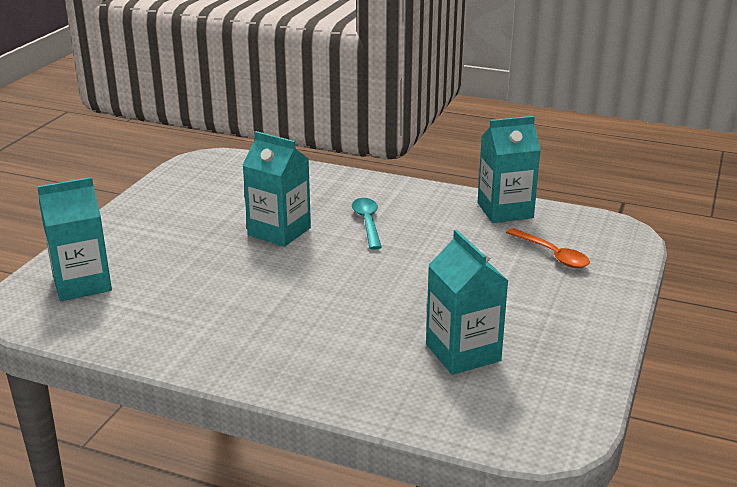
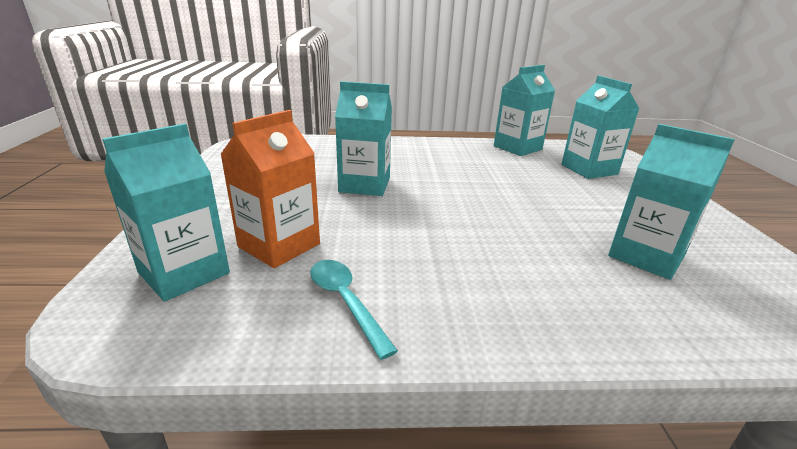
camera: 25 degrees left, 0 degrees up
(160, 276) = (279, 245): none -> orange carton
(367, 223) = (431, 168): turquoise spoon -> turquoise spoon (345, 302)
(552, 255) = (589, 169): orange spoon -> turquoise carton

